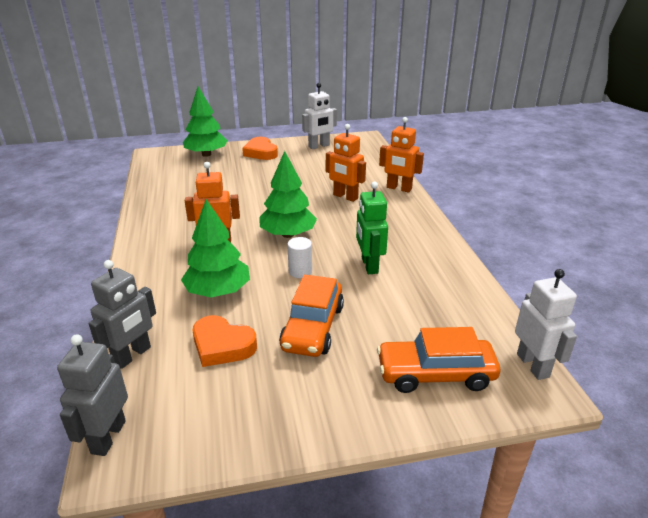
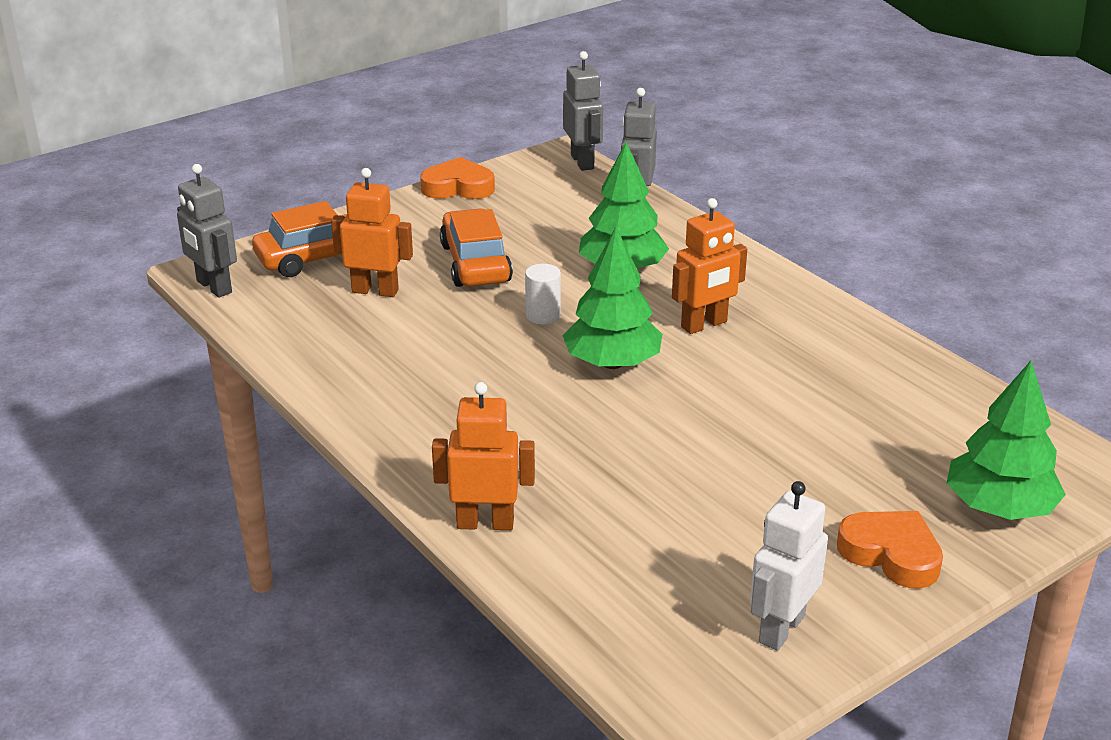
camera: 155 degrees right, 0 degrees up
(222, 346) = (557, 228): orange heart -> orange heart (458, 187)
(345, 197) = (580, 467): orange robot -> orange robot (375, 291)
(369, 265) = (452, 347): green robot -> none
(533, 365) = (213, 287): white robot -> grey robot

